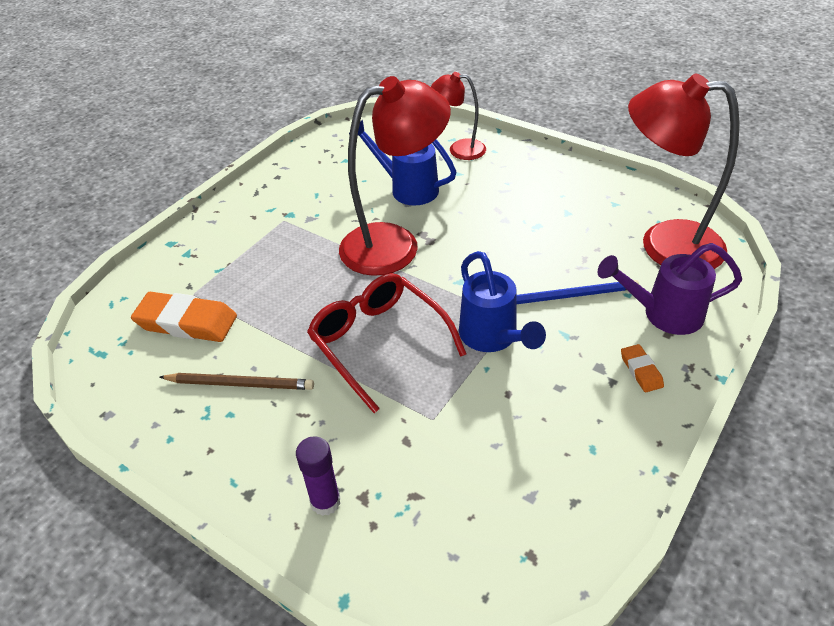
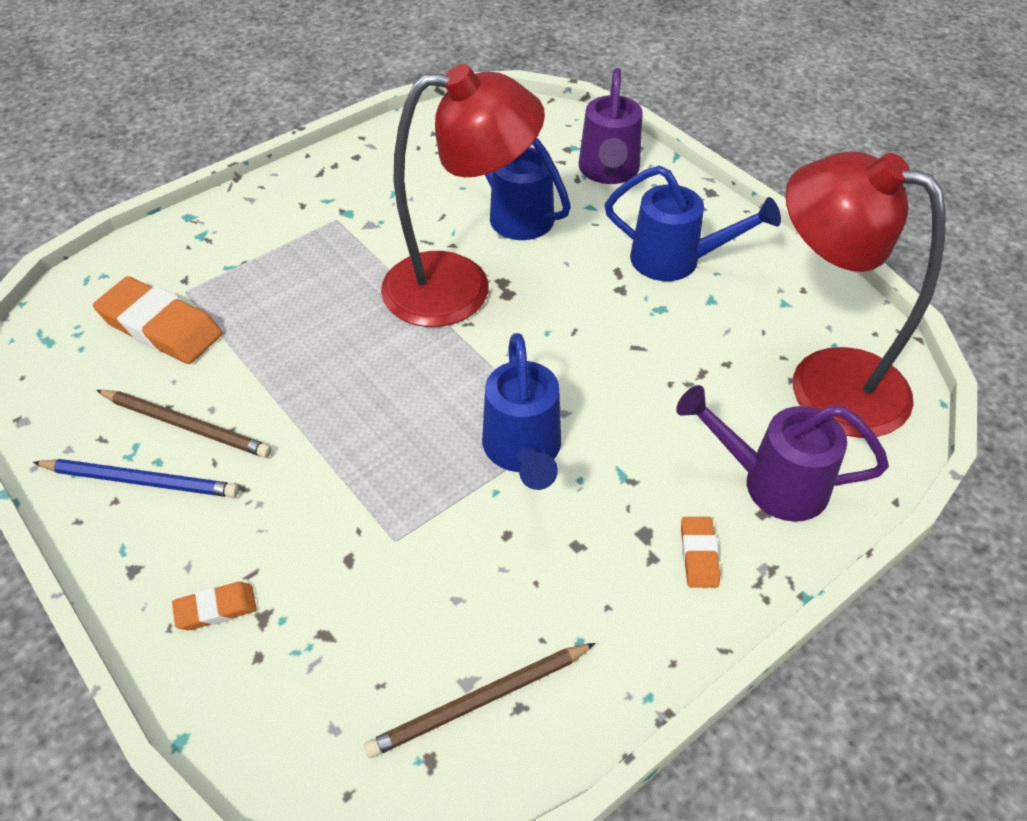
camera: 15 degrees right, 5 degrees up
(325, 502) = (216, 609): purple glue stick -> orange eraser
(378, 342) = (376, 417): red glasses -> none
(459, 149) = (608, 172): red lamp -> purple watering can
(532, 194) = (676, 260): none -> blue watering can
(545, 506) = (479, 701): none -> brown pencil
(570, 295) = (656, 421): blue pencil -> blue pencil (141, 481)

